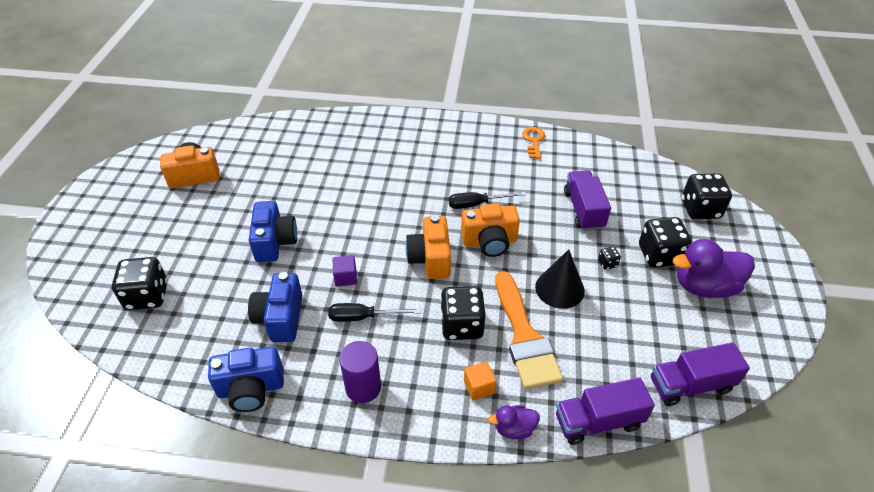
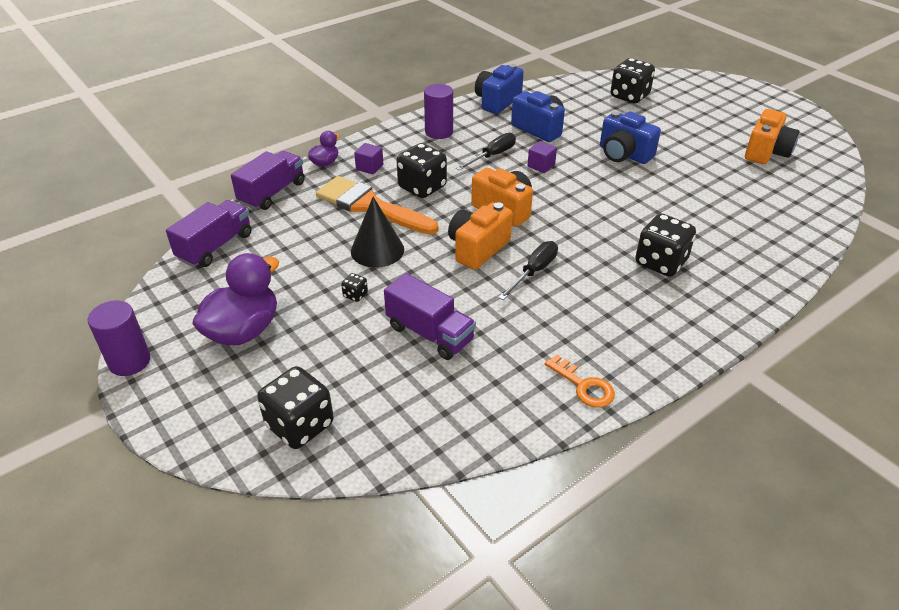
camera: 135 degrees right, 5 degrees down
(479, 387) = (369, 167): orange cube -> purple cube
(659, 255) = (310, 335): black dice -> black dice (660, 262)
(799, 314) = (129, 361): none -> purple cylinder

